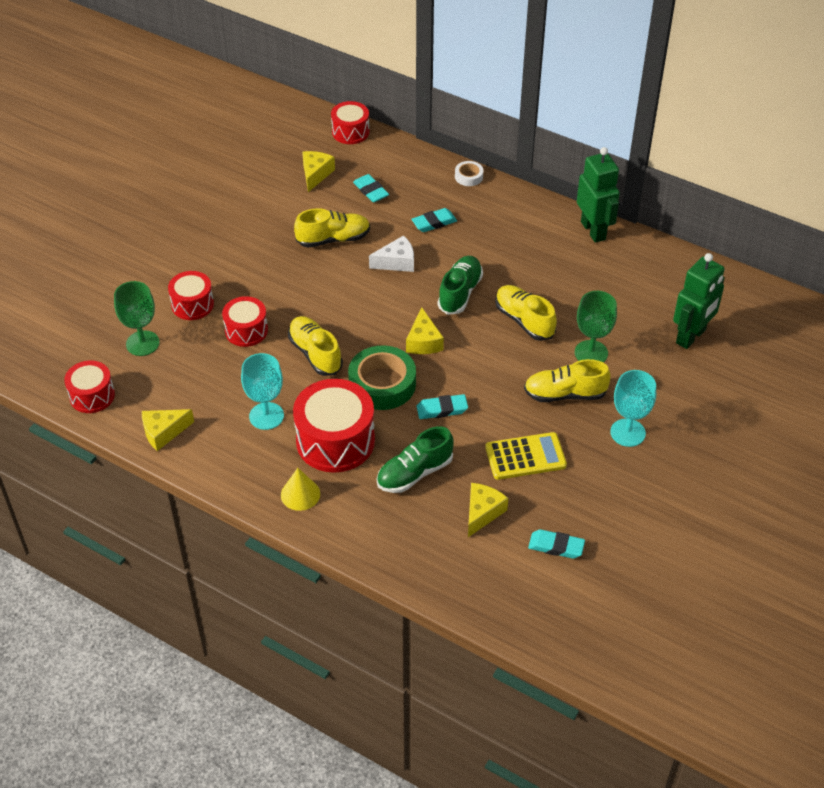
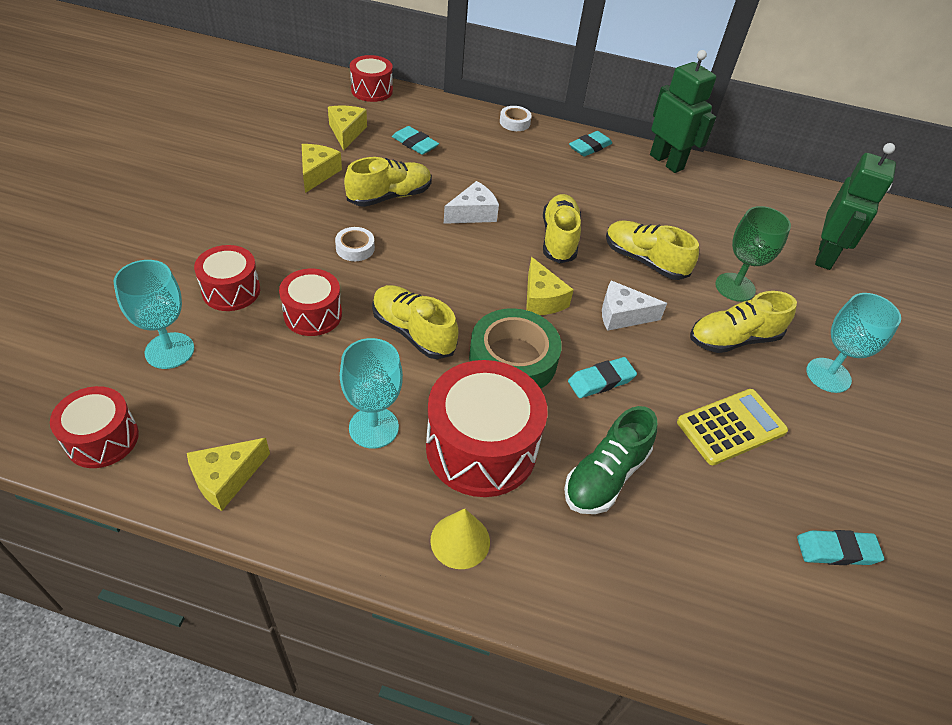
camera: 20 degrees left, 0 degrees up
(142, 343) = (169, 350): green goblet -> turquoise goblet
(292, 281) = (355, 248): none -> white tape
(434, 223) = (498, 169): turquoise eraser -> turquoise eraser (590, 147)
(460, 293) = (559, 239): green shoe -> yellow shoe
(482, 512) = (719, 518): yellow cheese -> yellow cheese (317, 173)
(483, 363) = (622, 315): none -> white cheese

